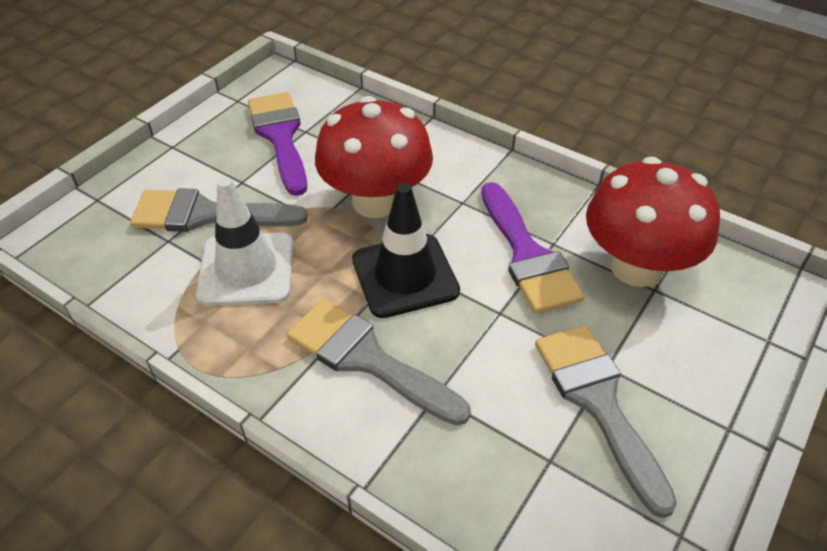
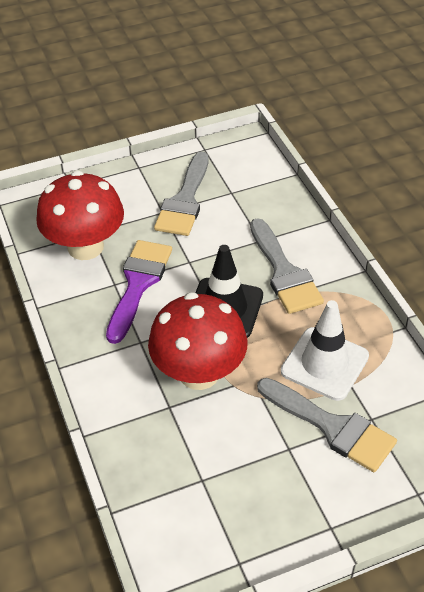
camera: 145 degrees left, 0 degrees up
(280, 137) = (228, 483): purple brush -> none

